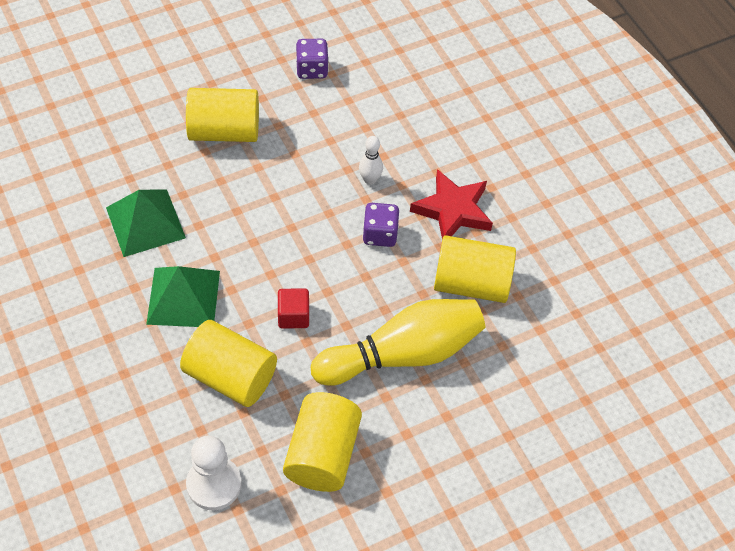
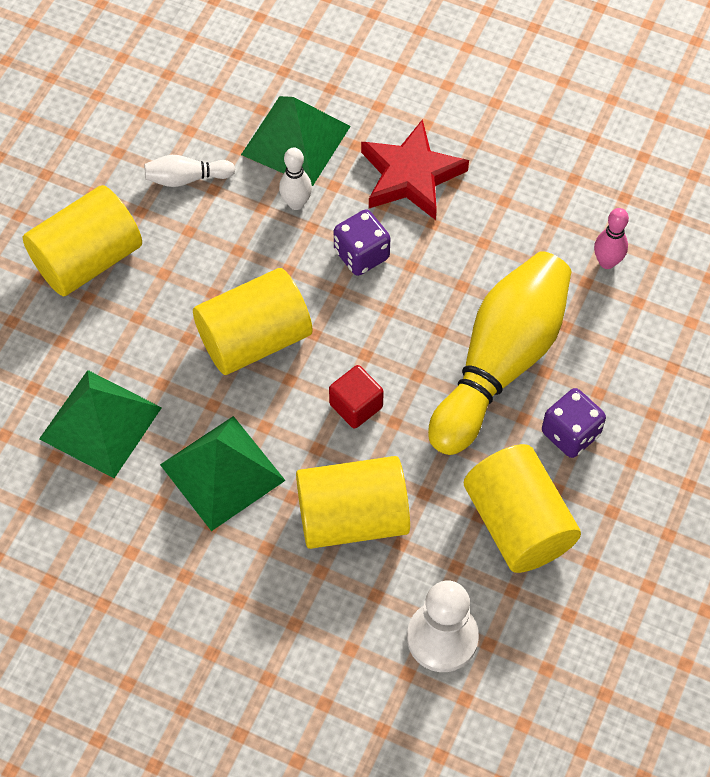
camera: 35 degrees left, 5 degrees up
(312, 69) = (117, 122): purple dice -> purple dice (570, 433)
(321, 124) = (187, 178): none -> white bowling pin
(403, 145) = (295, 140): none -> green pyramid
(471, 283) = (499, 240): yellow cylinder -> yellow cylinder (254, 339)
(527, 343) = (607, 262): none -> pink bowling pin

